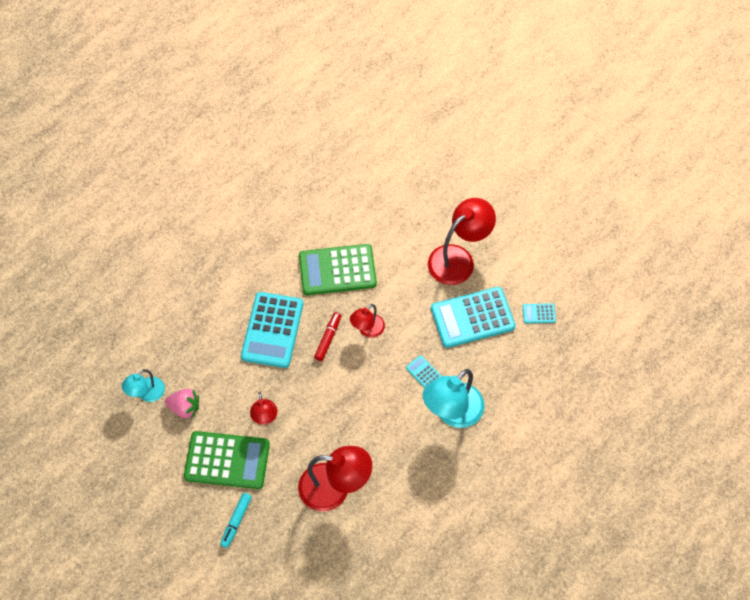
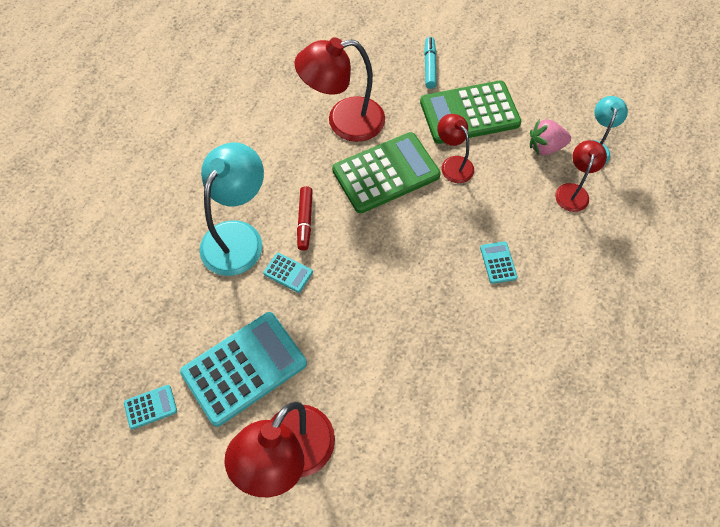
camera: 160 degrees right, 0 degrees up
(272, 330) = (498, 262): turquoise calculator -> turquoise calculator, size x0.42
(328, 338) = (424, 275): red marker -> red marker (305, 221)
(337, 270) = (456, 374): green calculator -> green calculator (386, 173)
(367, 330) = (379, 303): red lamp -> red lamp (573, 191)

